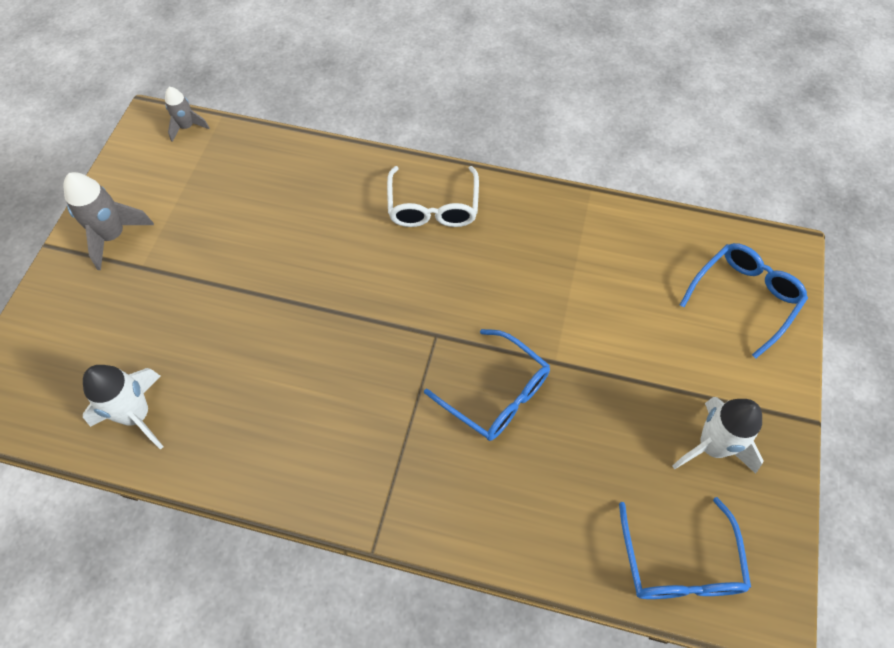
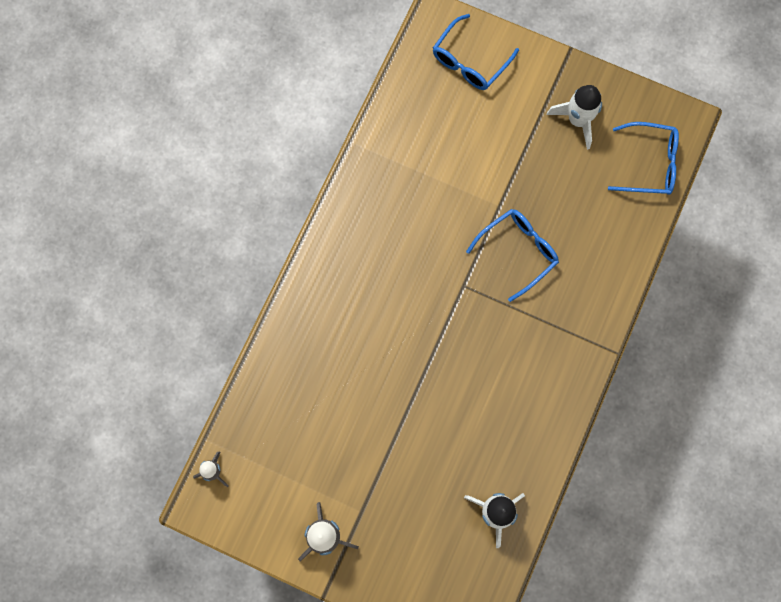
camera: 80 degrees left, 15 degrees up
(433, 207) = (345, 269): white glasses -> none
(744, 298) = (470, 61): blue glasses -> blue glasses turned 105 degrees counterclockwise

